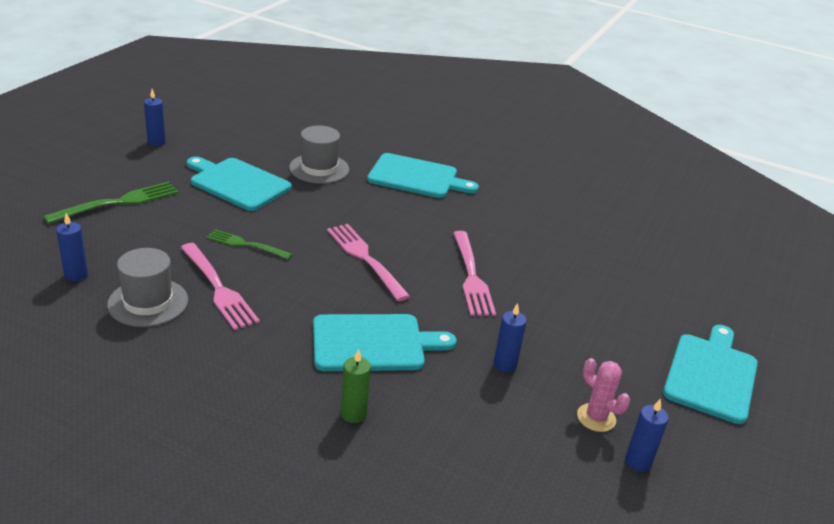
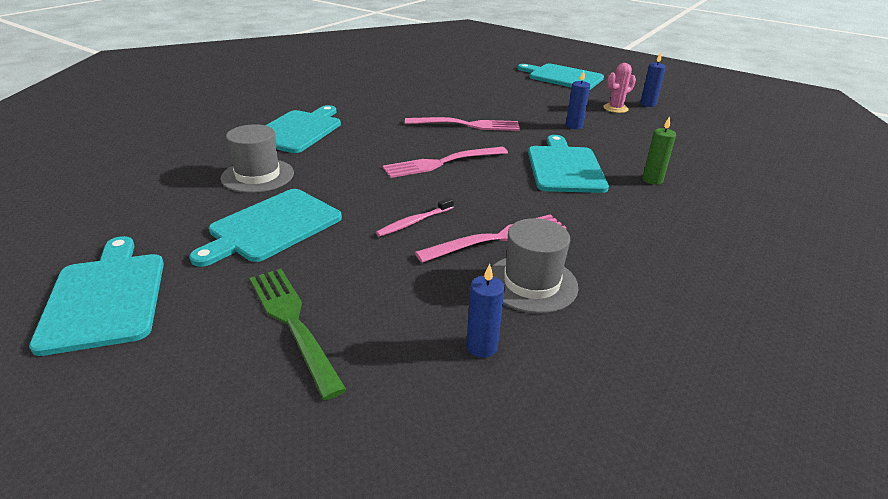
camera: 80 degrees left, 0 degrees up
(156, 142) = (105, 297): blue candle -> turquoise cutting board
(246, 244) = (414, 222): green fork -> pink toothbrush

